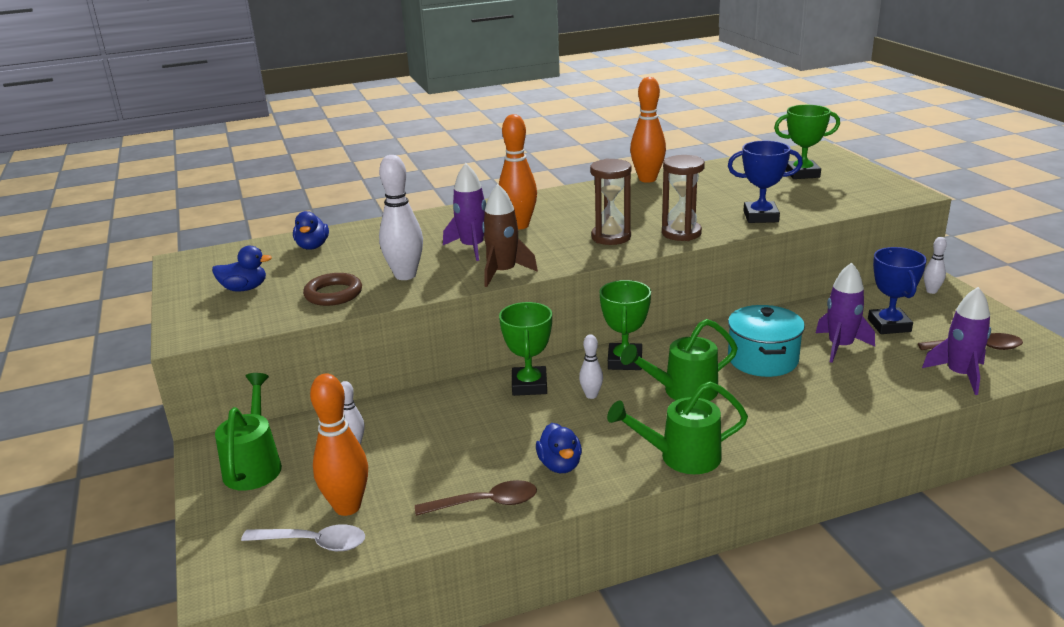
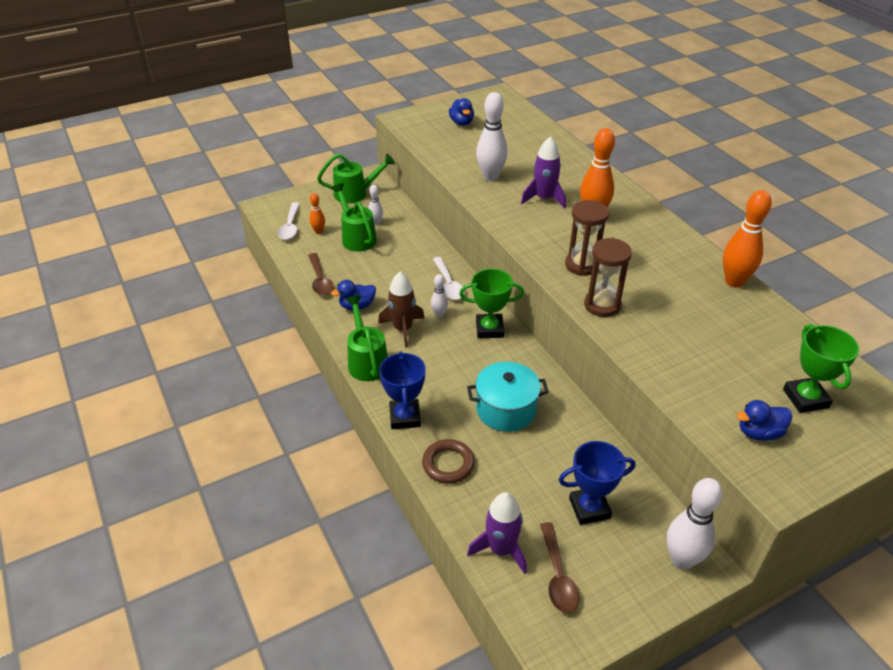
camera: 80 degrees right, 15 degrees up
(312, 246) = (530, 133): blue duck -> blue duck (759, 432)
(333, 294) = (458, 154): brown ring -> brown ring (448, 464)
(347, 507) = (318, 231): orange bowling pin -> orange bowling pin, size x0.52
(503, 272) = (502, 217): brown rocket -> brown rocket (403, 329)
(529, 385) = (448, 284): green trophy -> white spoon
(683, 391) = (450, 361): green watering can -> green watering can (356, 237)
(760, 217) = (659, 358): blue trophy -> blue trophy (405, 417)
(840, 346) = (538, 465): purple rocket -> none
(931, 291) = (682, 560): white bowling pin -> white bowling pin, size x1.91

